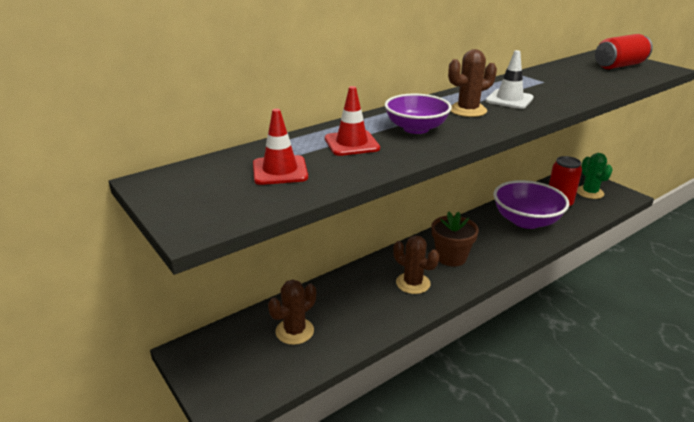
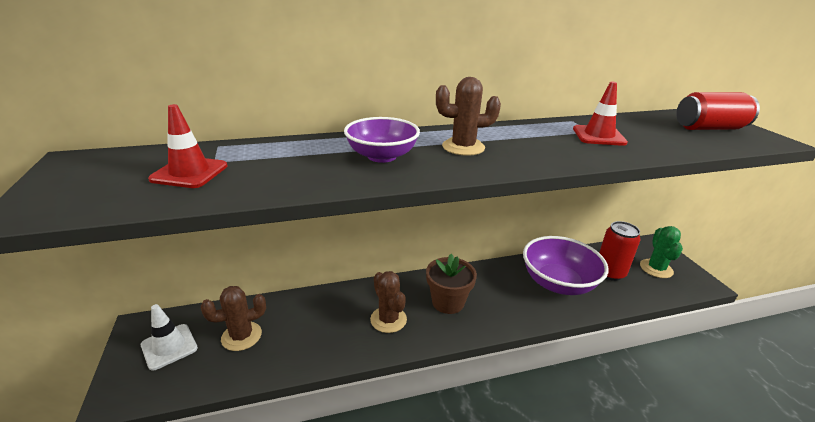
camera: 20 degrees right, 0 degrees up
(351, 143) = (296, 159): red traffic cone -> red traffic cone (598, 136)
(509, 99) = (525, 144): white traffic cone -> white traffic cone (169, 346)

